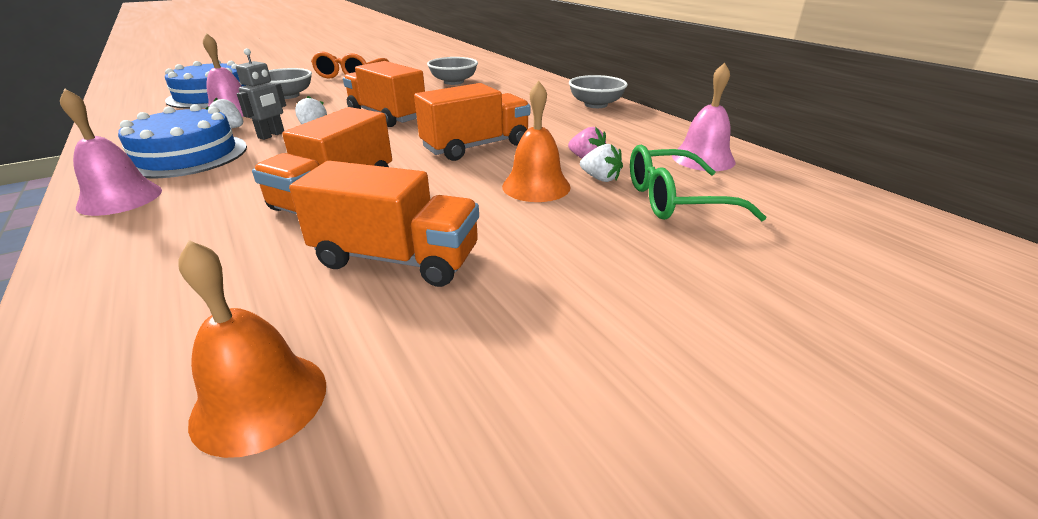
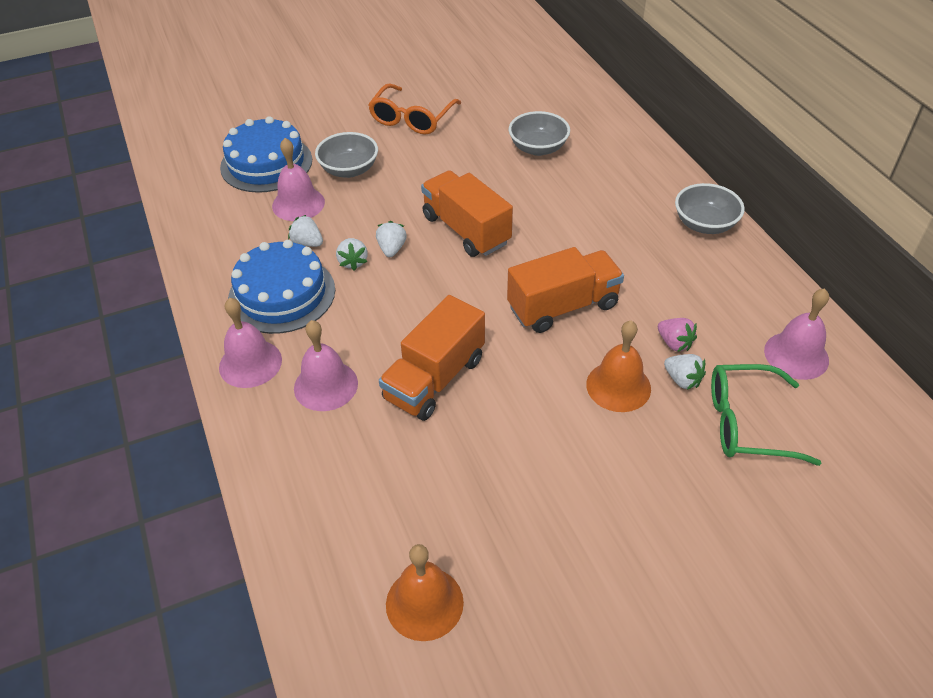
camera: 10 degrees right, 15 degrees up
(204, 207) = (326, 385): none -> pink bell
(271, 135) = (353, 262): grey robot -> white strawberry
(396, 258) = (497, 476): orange truck -> none

